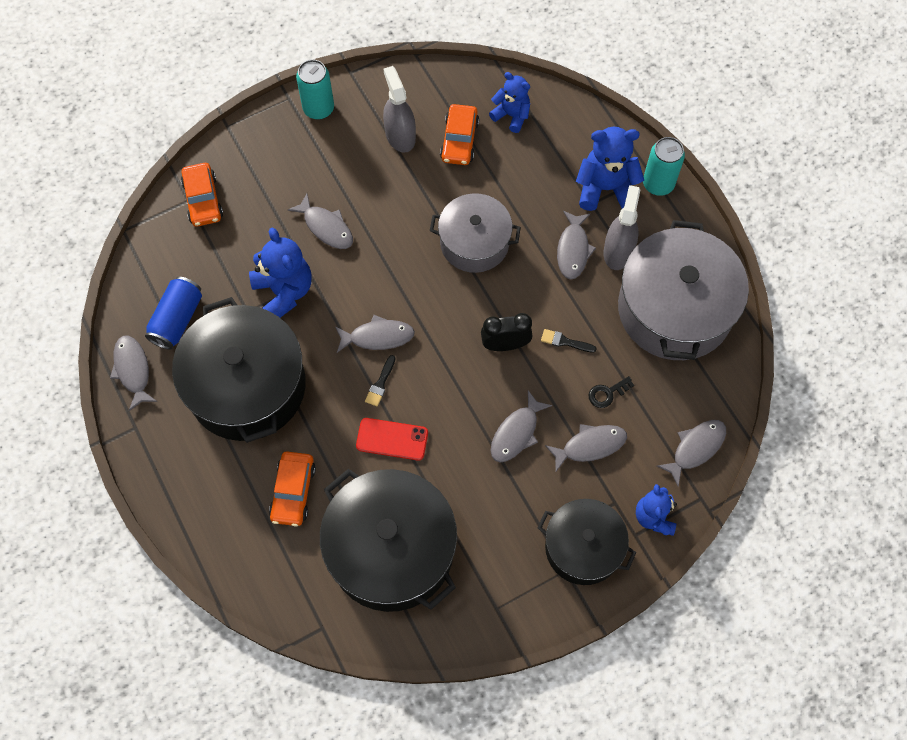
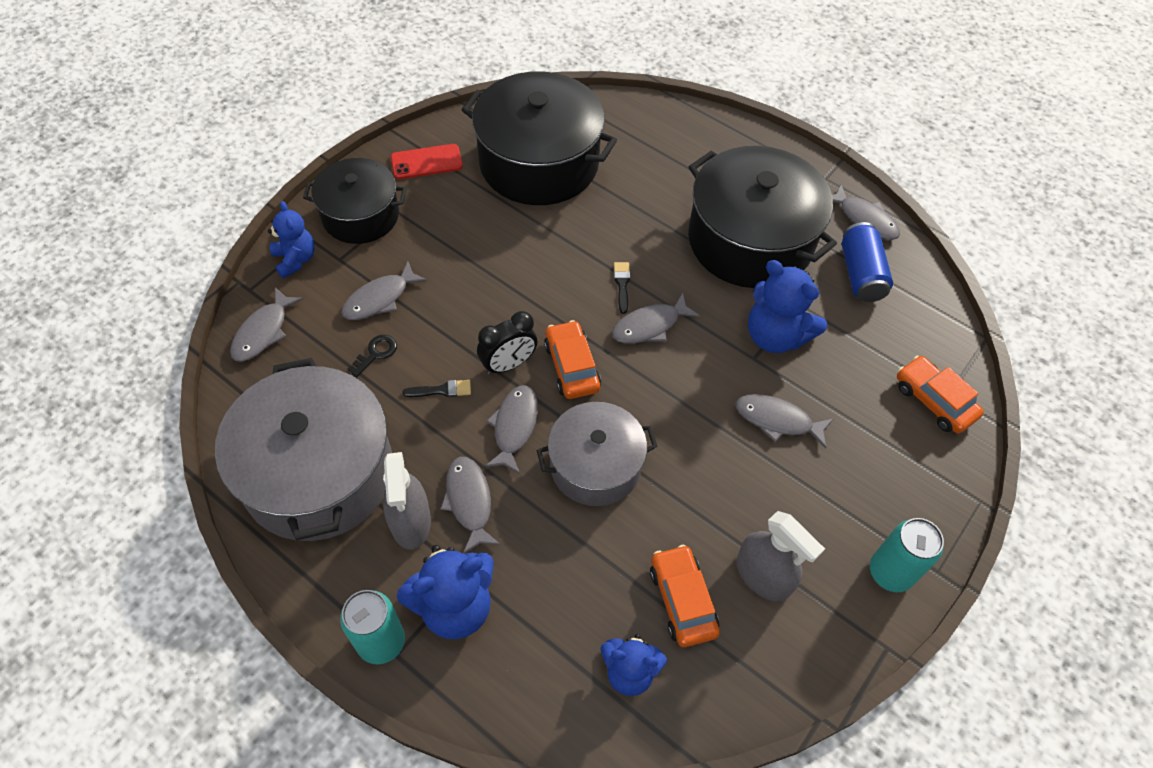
camera: 155 degrees right, 10 degrees down
(293, 492) = (651, 176): orange car -> orange car (572, 366)
(392, 439) = (584, 242): red phone -> red phone (426, 162)
(516, 433) = (461, 286): grey fish -> grey fish (514, 427)

